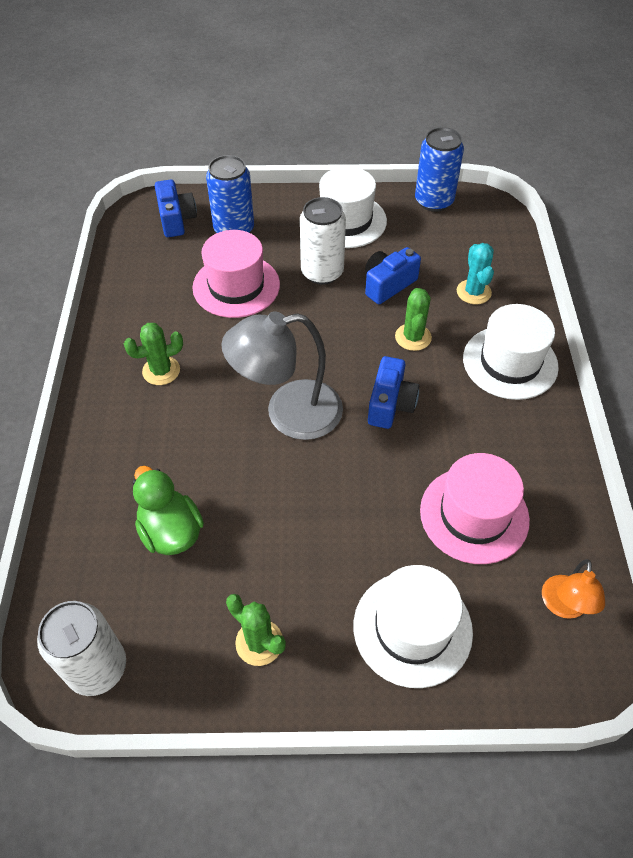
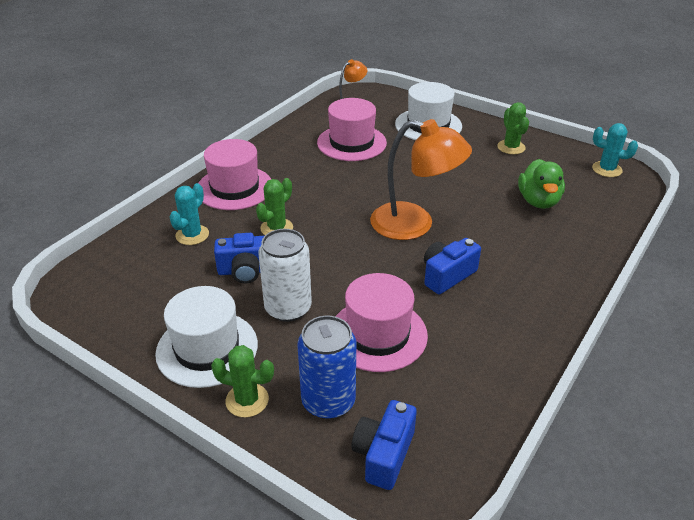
camera: 145 degrees left, 15 degrees down
(97, 667) = (607, 169): white can -> turquoise cactus
(161, 371) = (496, 293): green cactus -> green cactus (247, 400)
(288, 413) = (414, 224): grey lamp -> orange lamp
(390, 404) = (340, 201): blue camera -> blue camera (447, 275)
(434, 201) = (102, 324): blue can -> none
(510, 362) = (234, 188): white hat -> pink hat

